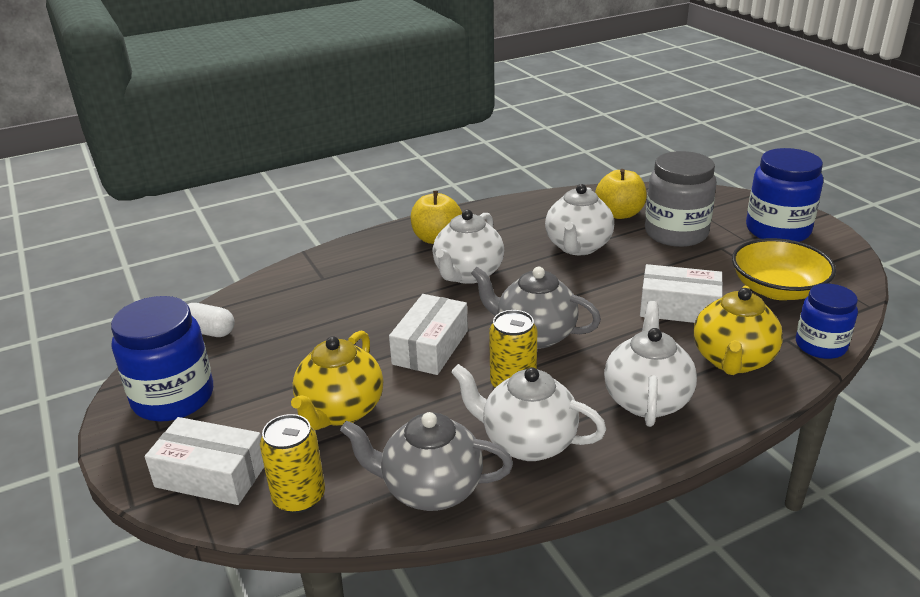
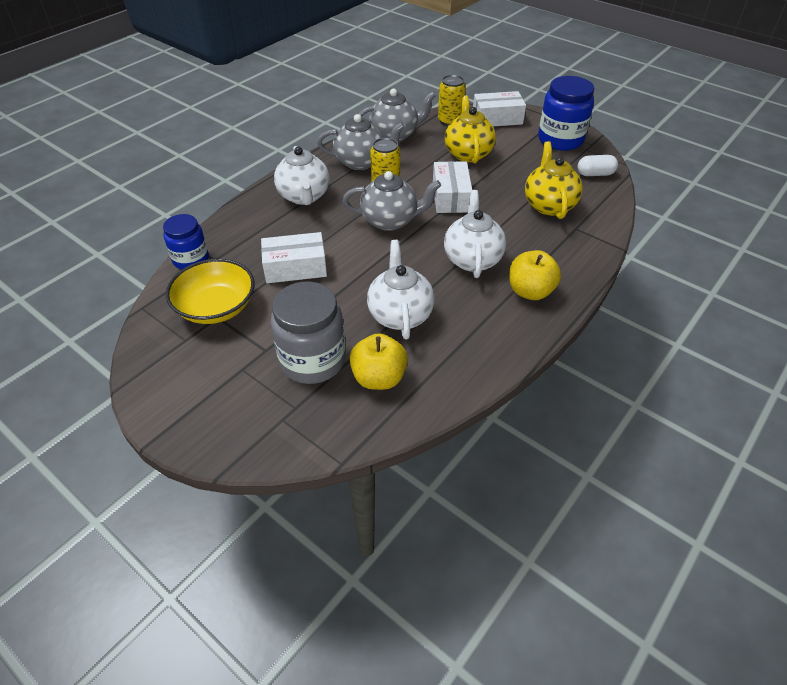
camera: 155 degrees right, 15 degrees up
(527, 442) = (361, 162): white teapot -> grey teapot
(732, 360) = (253, 233): yellow teapot -> yellow teapot (549, 205)
(777, 230) = (206, 395): blue jar -> none

